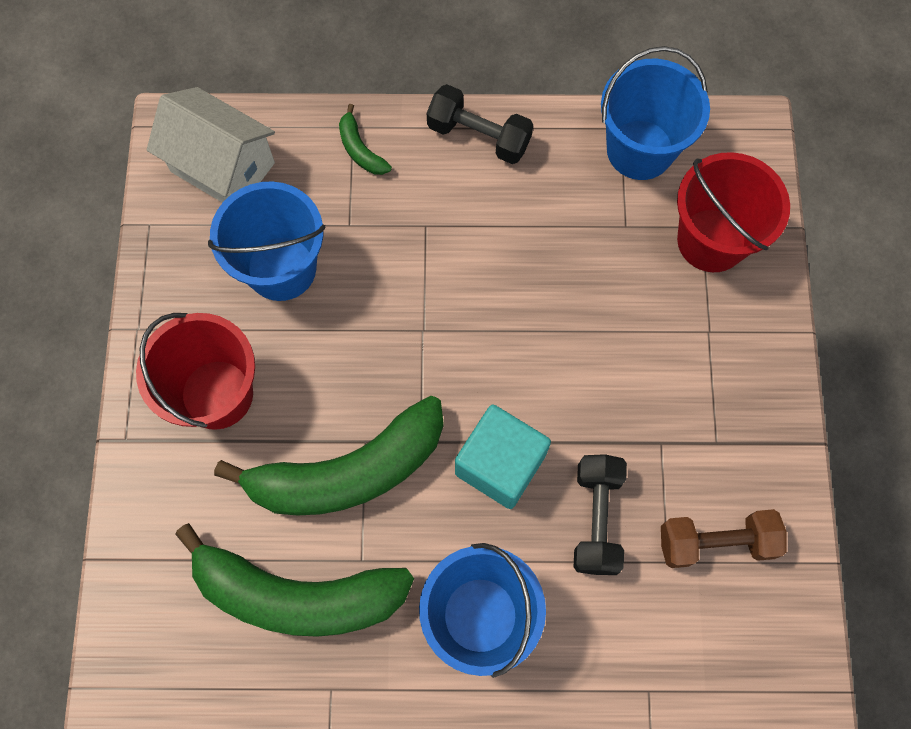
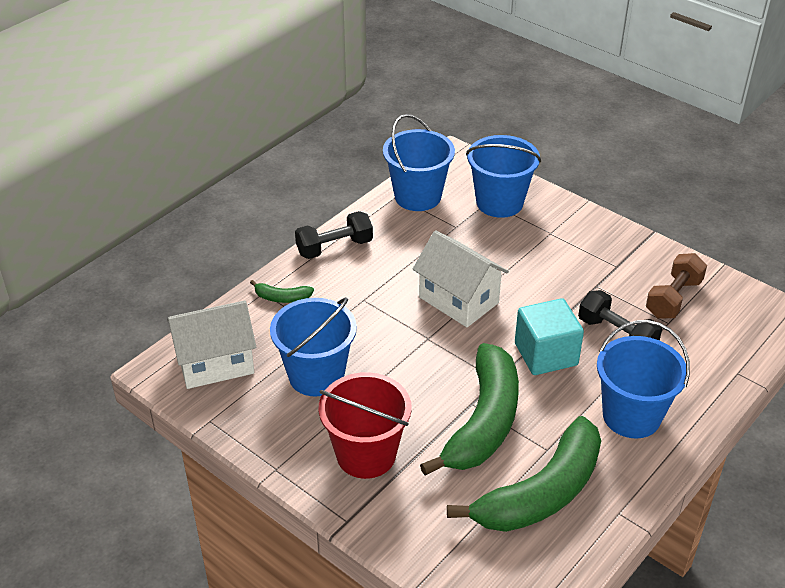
camera: 50 degrees left, 30 degrees down
(507, 317) = (458, 300): none -> white house
(711, 240) = (499, 202): red bucket -> blue bucket

